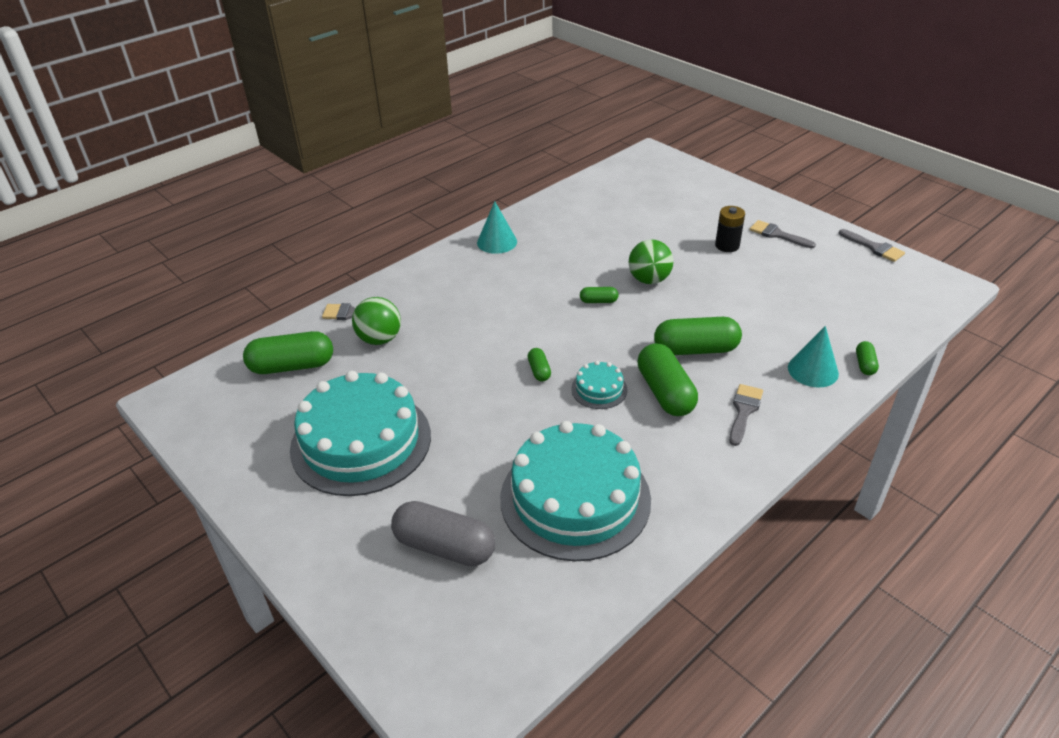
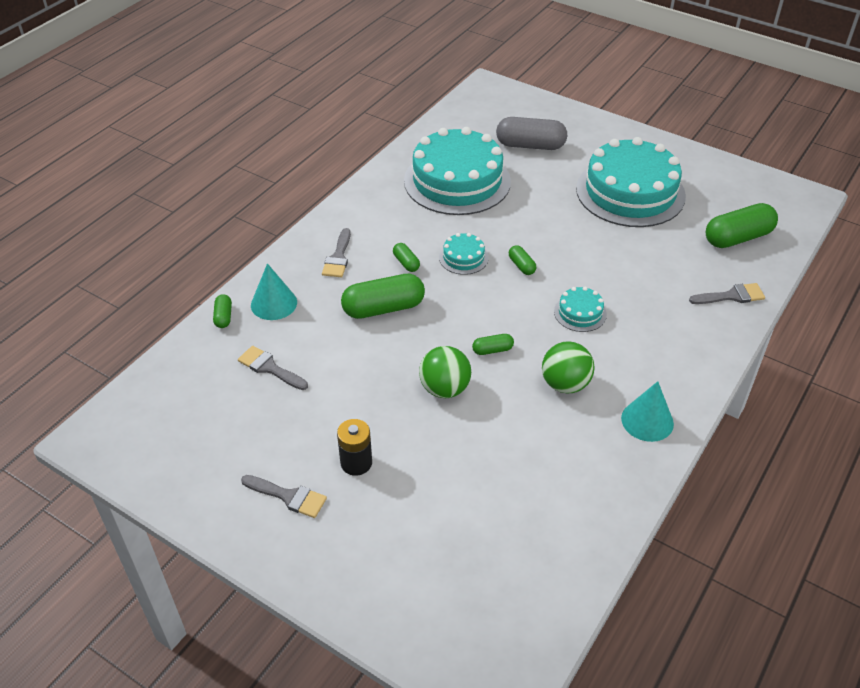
camera: 165 degrees right, 5 degrees up
(380, 339) = (684, 273): green ball -> green ball (565, 384)
(504, 319) = (580, 313): none -> turquoise cake
(665, 393) = (406, 263): green capsule -> green capsule, size x0.48
(874, 247) = (163, 492): grey brush -> grey brush (270, 368)

